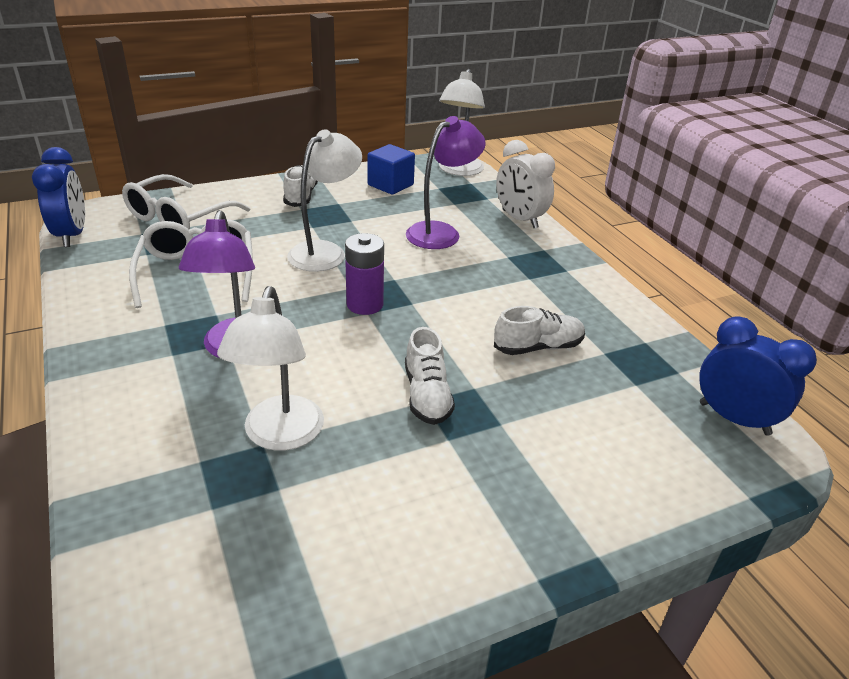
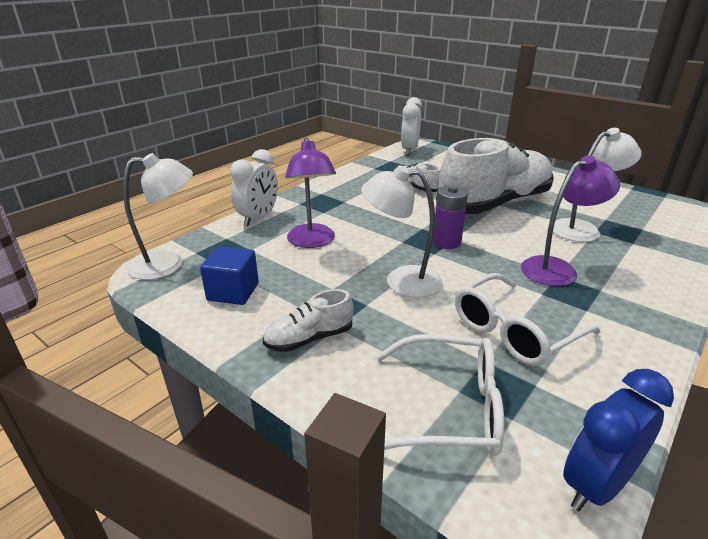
camera: 115 degrees left, 5 degrees down
(427, 395) = (494, 204): white shoe -> white shoe, size x2.37
(441, 232) = (312, 242): purple lamp -> purple lamp turned 120 degrees counterclockwise
(734, 418) = (409, 150): blue clock -> white clock

